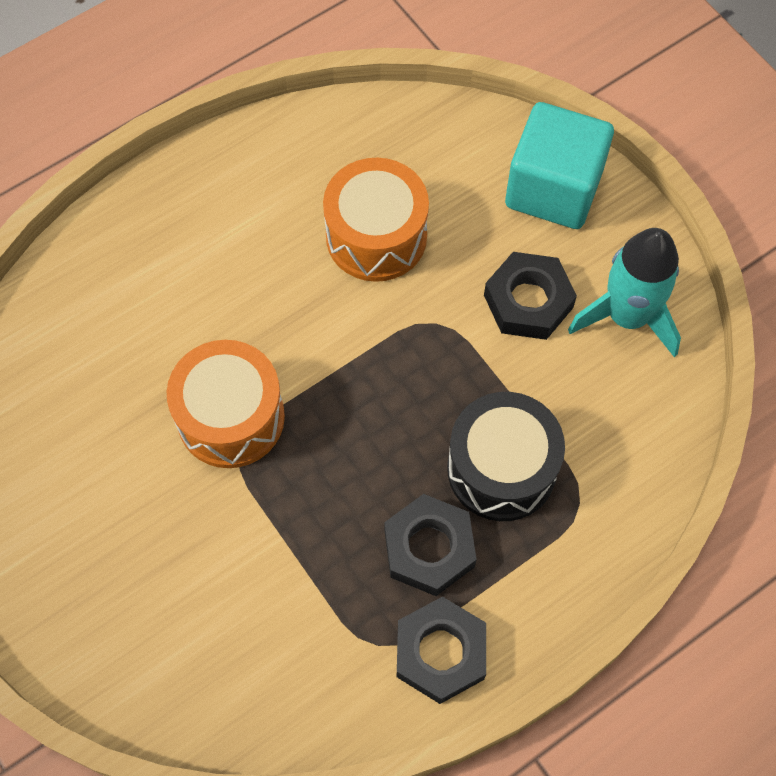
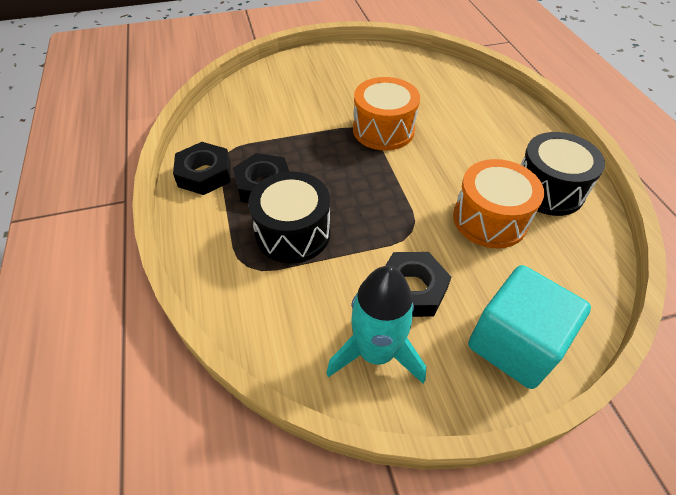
camera: 110 degrees right, 15 degrees down
(290, 175) = (548, 190): none -> black drum

